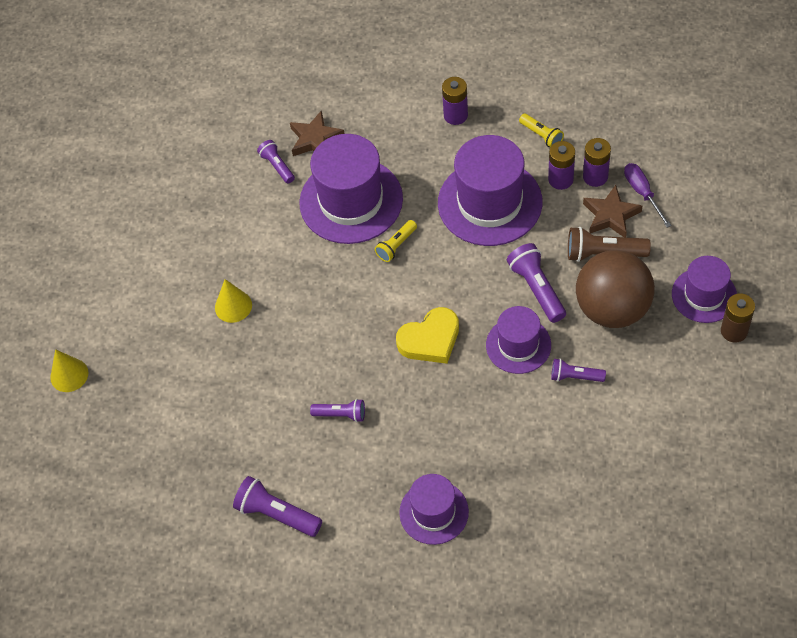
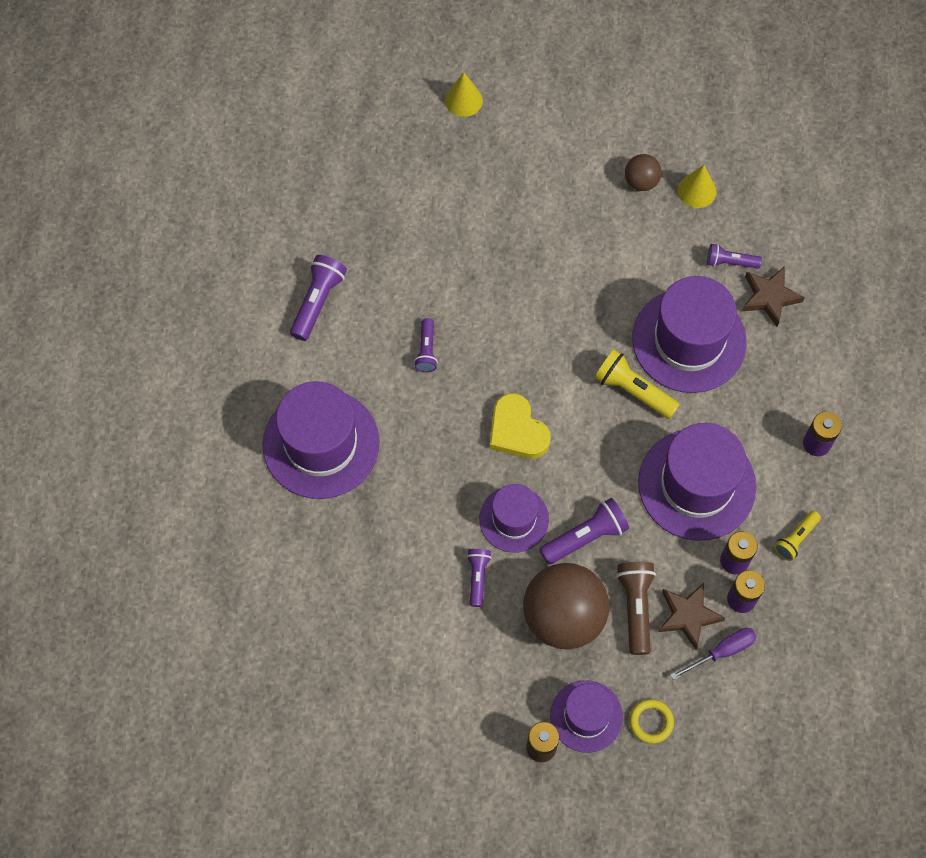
camera: 80 degrees right, 10 degrees up
(185, 229) = (641, 181): none -> brown ball
(233, 306) = (549, 238): yellow cone -> yellow cone (697, 191)
(277, 166) = (730, 262): purple flashlight -> purple flashlight turned 135 degrees counterclockwise
(396, 246) = (633, 390): yellow flashlight -> yellow flashlight, size x1.59
(434, 512) = (321, 444): purple hat -> purple hat, size x1.70
(707, 247) = (651, 722): none -> yellow ring

